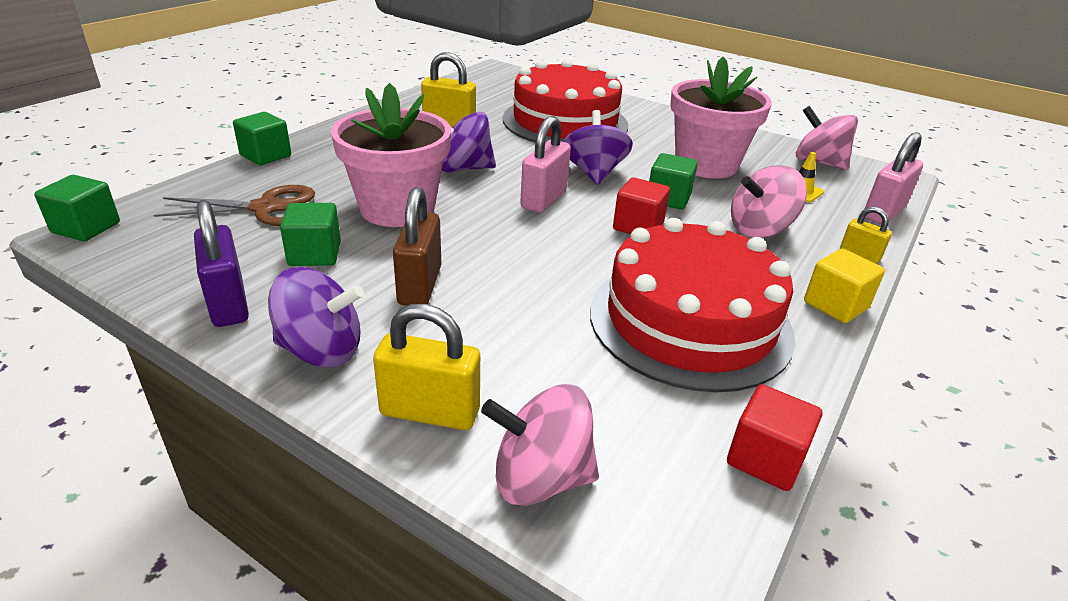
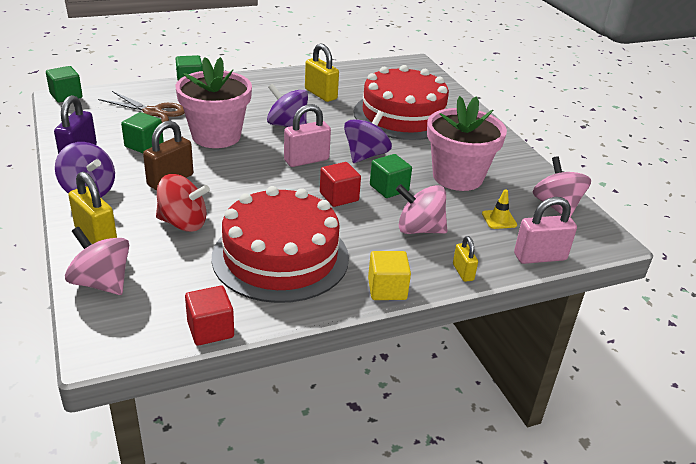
camera: 35 degrees right, 0 degrees up
(520, 334) = (183, 223): none -> red spinning top

